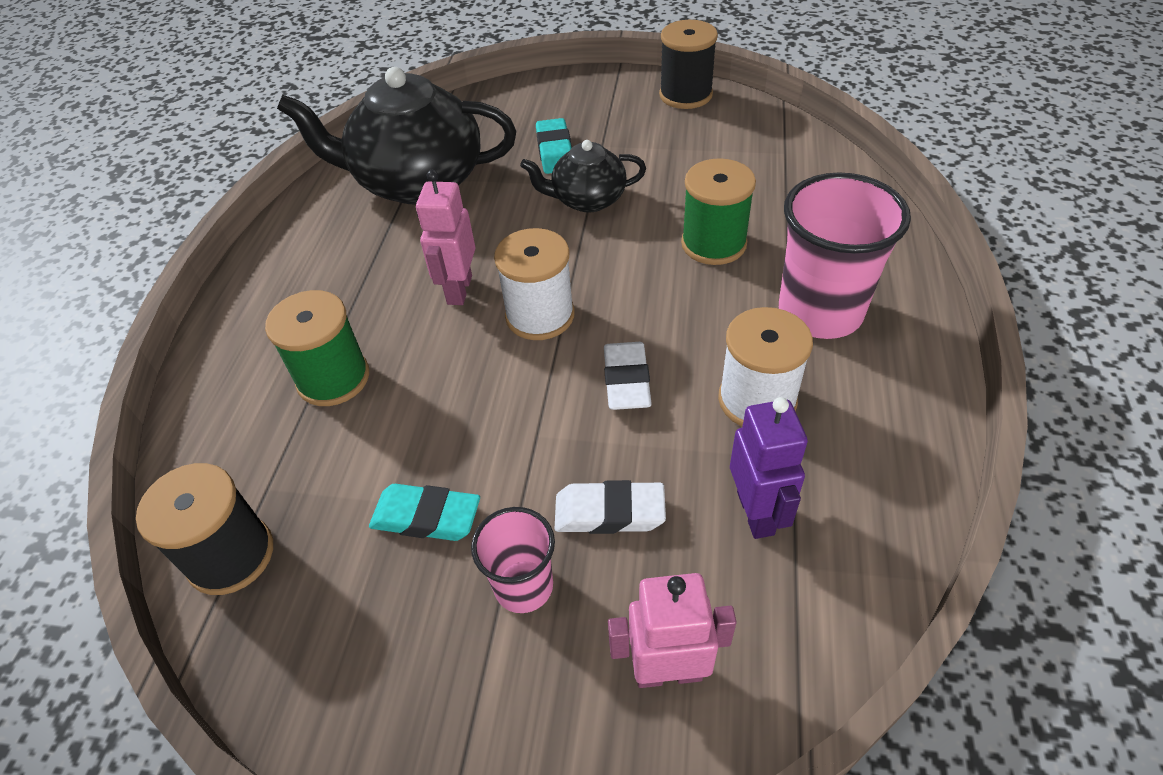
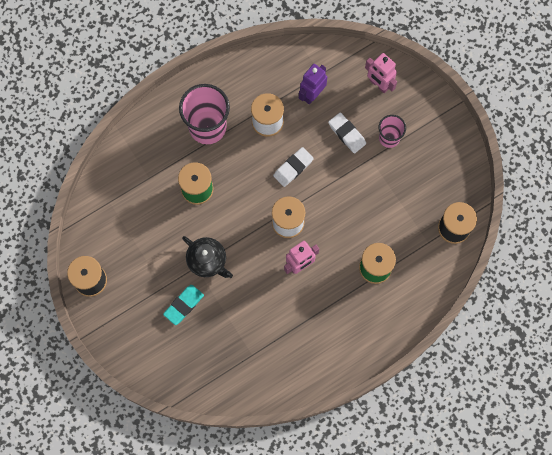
camera: 135 degrees left, 25 degrees up
(418, 182) = (253, 348): black teapot -> none
(426, 517) = (393, 184): turquoise eraser -> none

